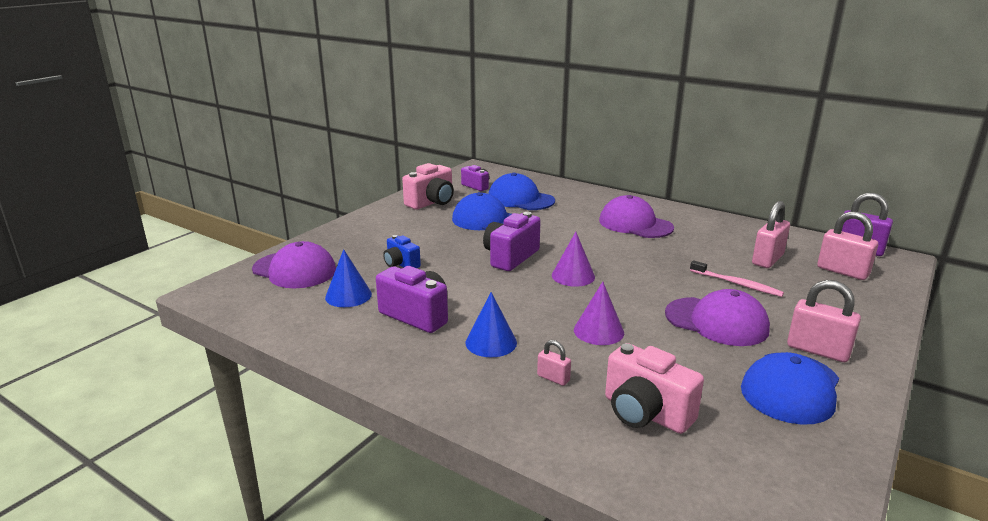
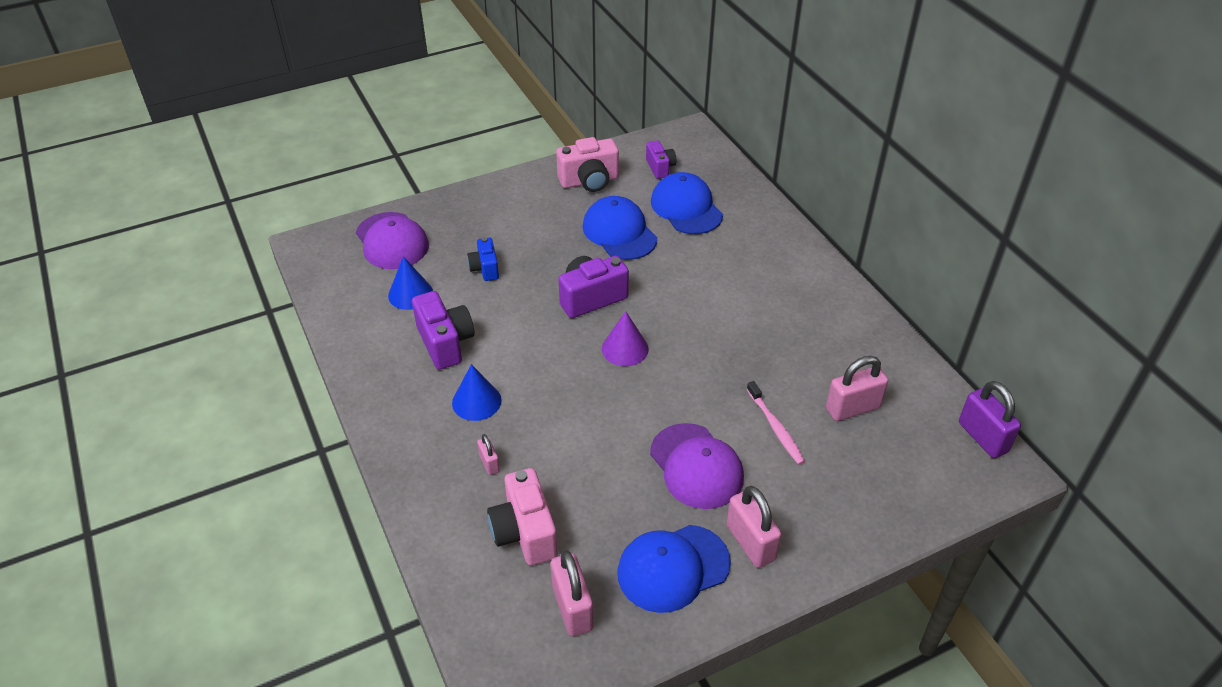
camera: 30 degrees right, 20 degrees up
(598, 331) = (577, 429): purple cone -> none
(635, 224) = (769, 296): purple cap -> none
(842, 271) = (915, 460): pink padlock -> pink padlock (572, 608)

